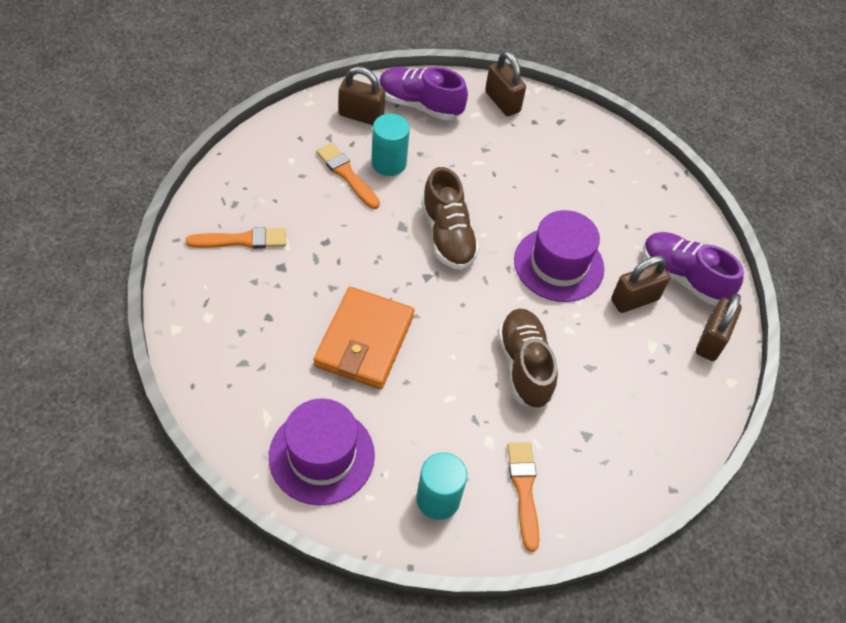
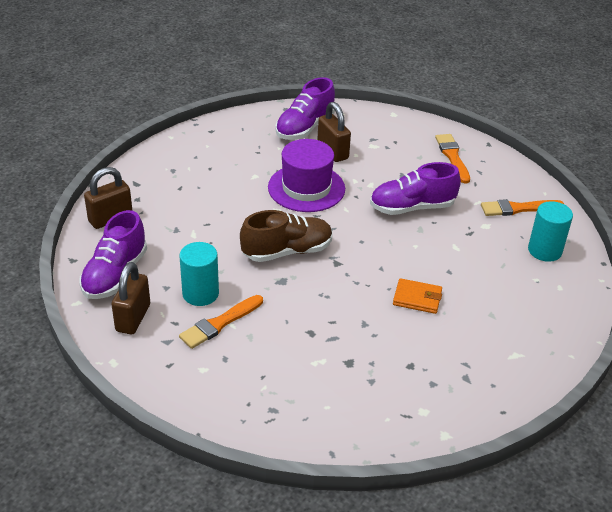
camera: 90 degrees left, 15 degrees down
(242, 240) = (322, 397): orange brush -> orange brush (452, 157)
(321, 455) = (536, 317): purple hat -> none
(364, 341) = (417, 298): orange wallet -> orange wallet, size x0.52
(524, 366) = (412, 207): brown shoe -> purple shoe
(711, 340) = (361, 119): brown padlock -> none

